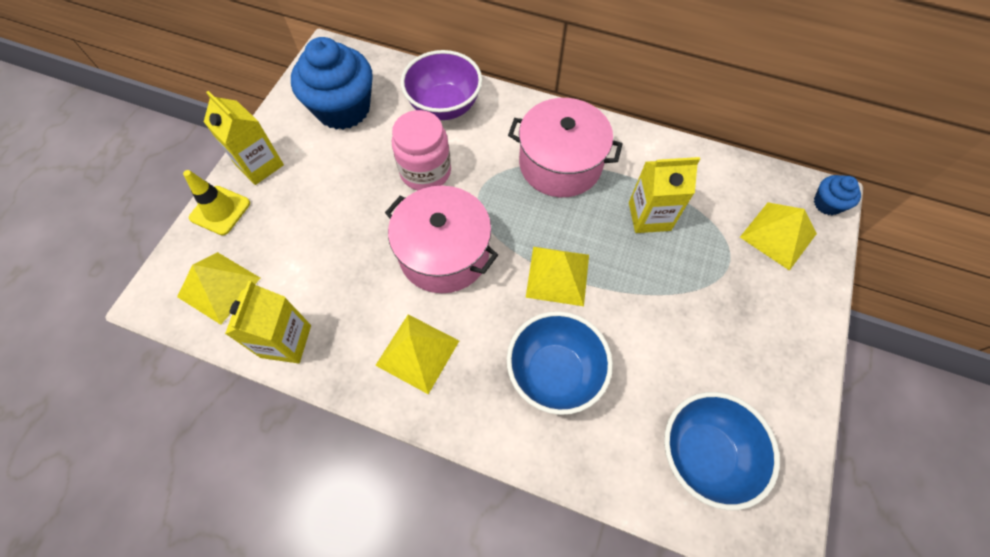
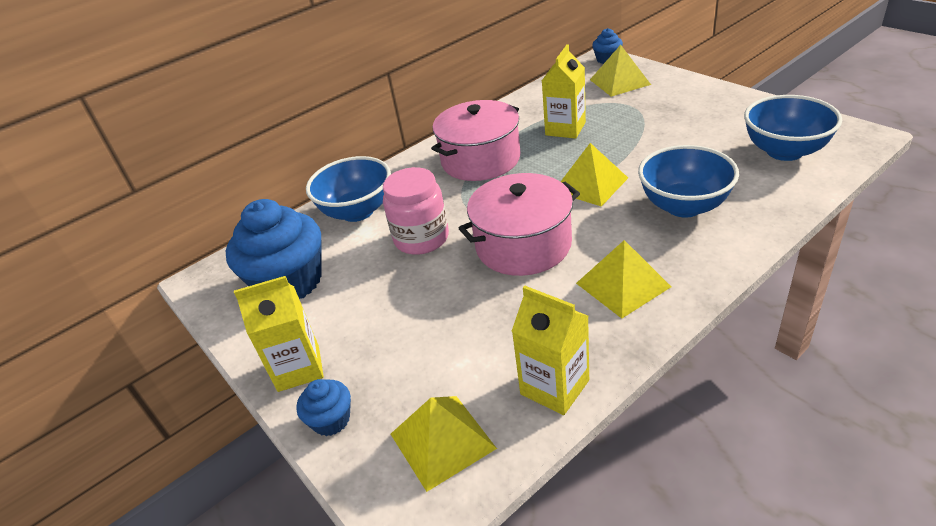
camera: 55 degrees left, 25 degrees down
(220, 210) = (331, 420): yellow traffic cone -> blue cupcake
(444, 106) = (357, 211): purple bowl -> blue bowl

